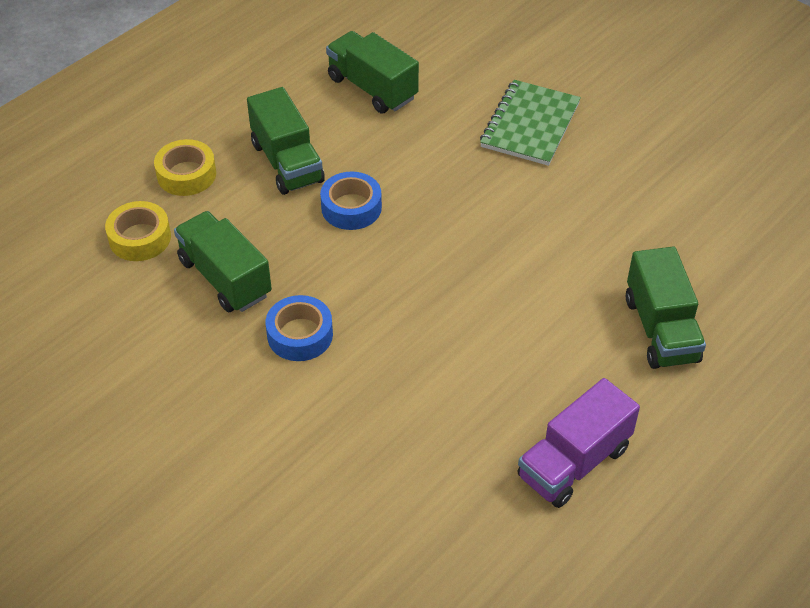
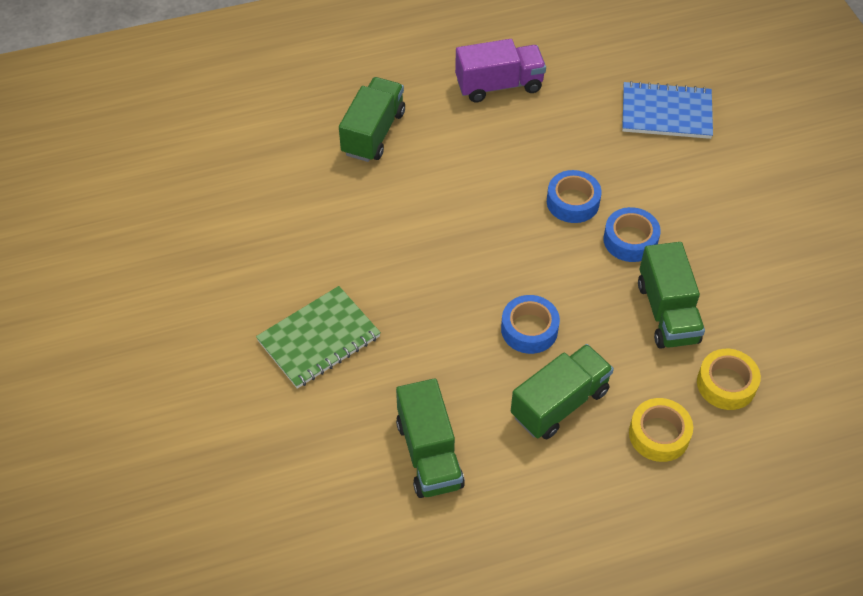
camera: 150 degrees left, 5 degrees up
(287, 162) = (559, 403): green truck -> green truck turned 45 degrees clockwise
(340, 524) = (666, 113): none -> blue notebook
(386, 349) = (572, 202): none -> blue tape

